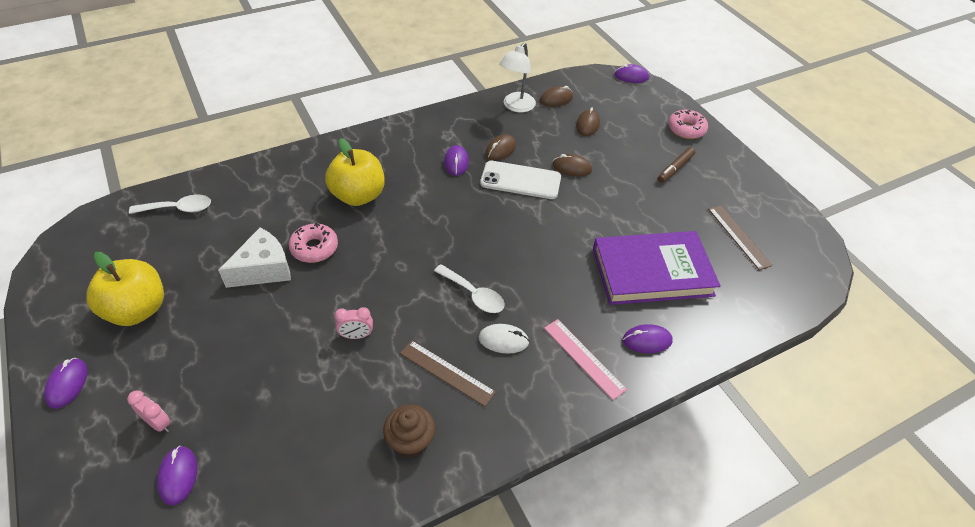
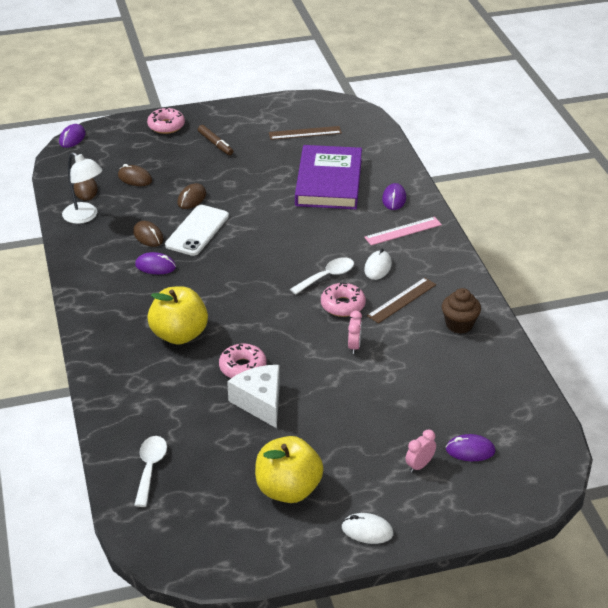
camera: 75 degrees left, 10 degrees down
(67, 384) = (367, 531): purple mouse -> white mouse
(426, 315) = (343, 305): none -> pink donut

